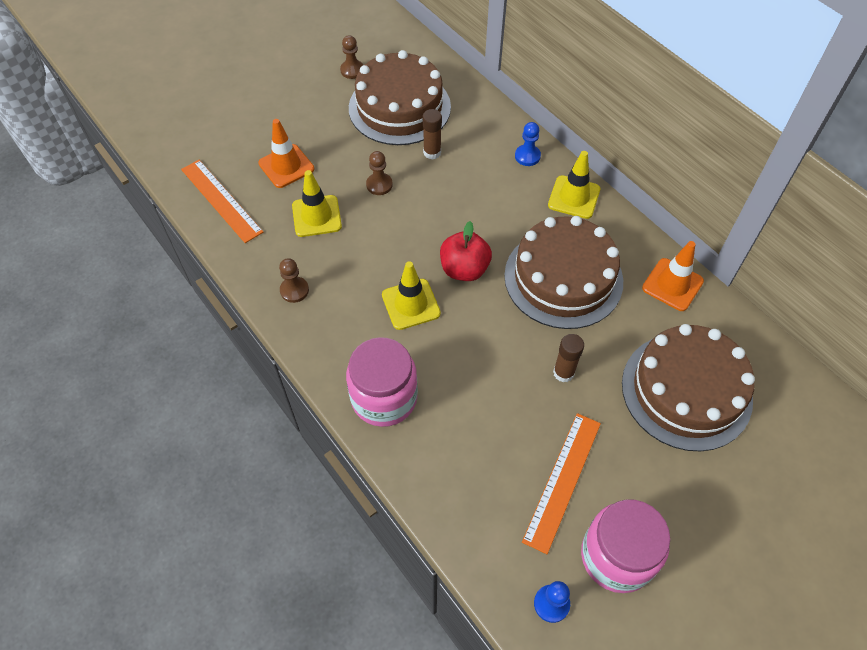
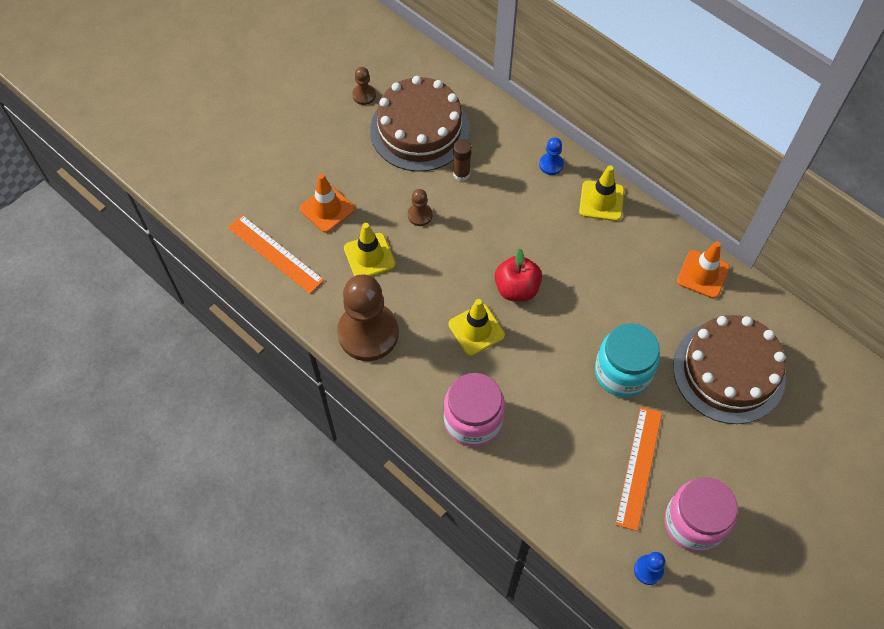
camera: 10 degrees left, 5 degrees up
(294, 290) = (368, 333): brown pawn -> brown pawn, size x2.32
(563, 278) = (606, 283): brown cake -> none
(563, 373) = (622, 372): brown glue stick -> turquoise jar

